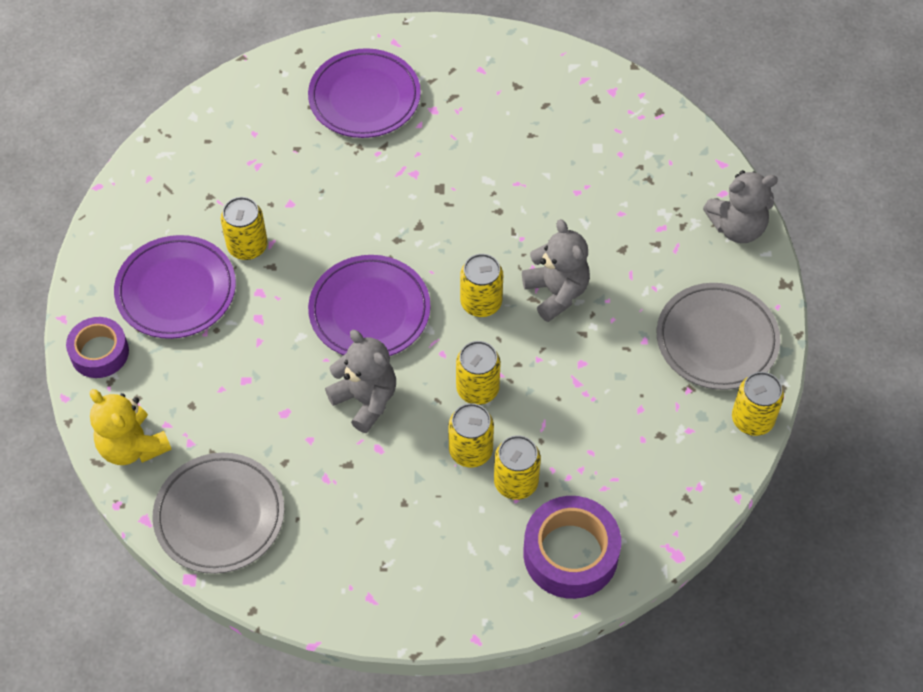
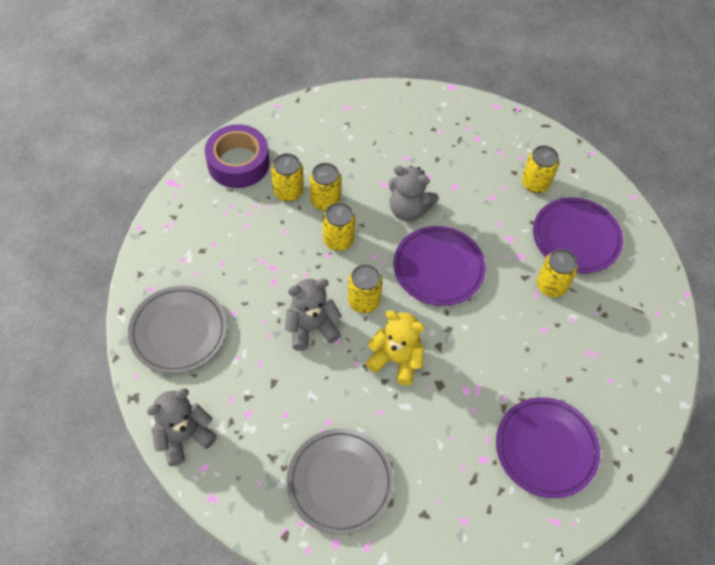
camera: 155 degrees right, 0 degrees up
(99, 352) = (593, 184): purple tape -> none
(132, 446) = (532, 139): yellow teddy bear -> yellow teddy bear (396, 360)
(219, 516) = (456, 120): grey plate -> grey plate (340, 482)
(556, 292) = (311, 328): grey teddy bear -> grey teddy bear turned 120 degrees clockwise
(752, 419) = (139, 281): yellow can -> yellow can (535, 183)

